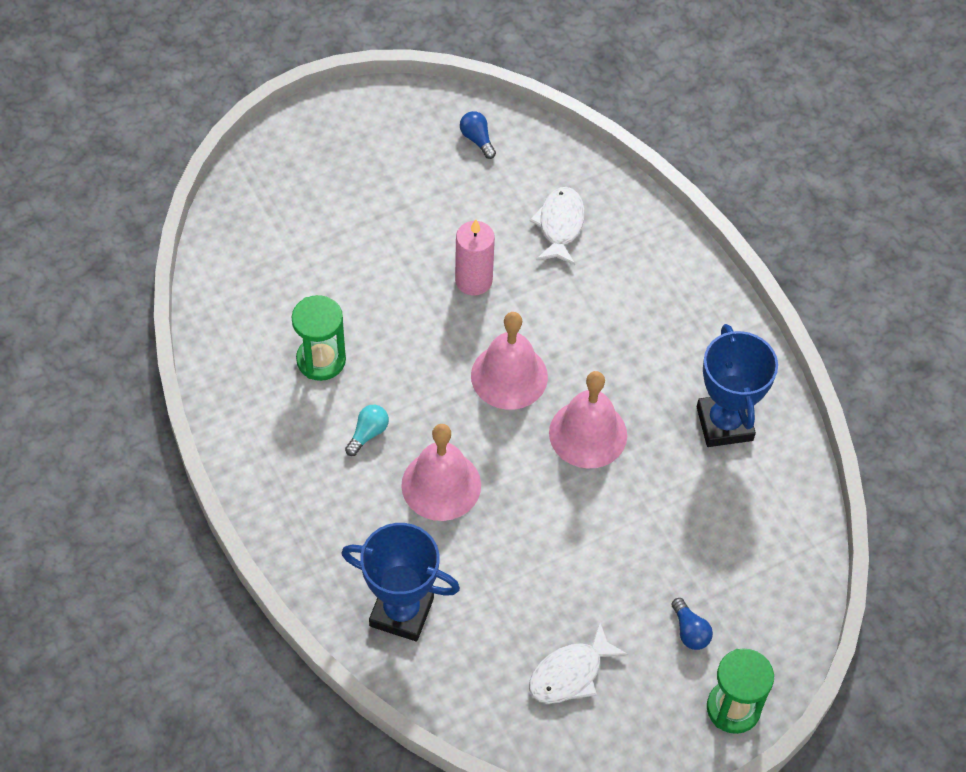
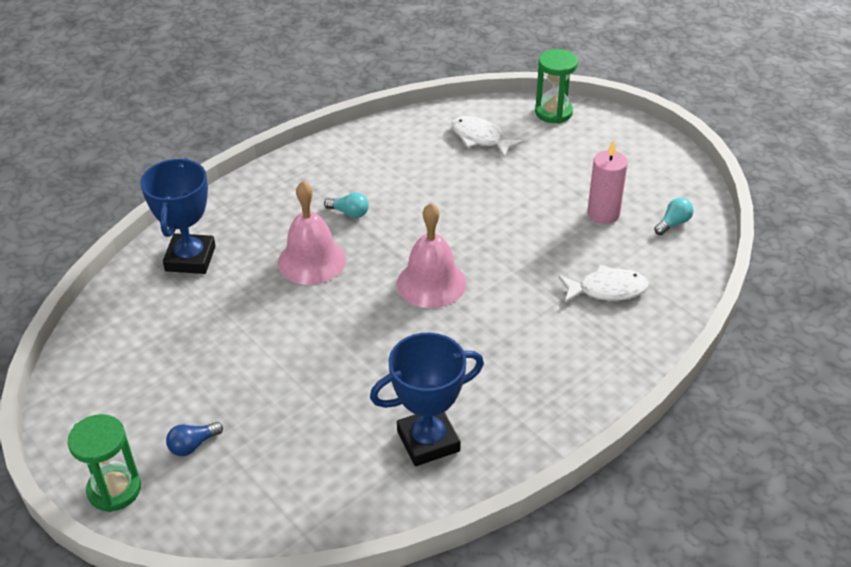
camera: 80 degrees right, 15 degrees down
(321, 360) = (410, 177): green hourglass -> green hourglass (553, 112)
(473, 280) = (521, 246): pink candle -> pink candle (603, 213)
(477, 140) = (673, 223): blue light bulb -> turquoise light bulb
(570, 673) = (143, 368): white fish -> white fish (480, 138)
(588, 433) = (387, 343): pink bell -> none

